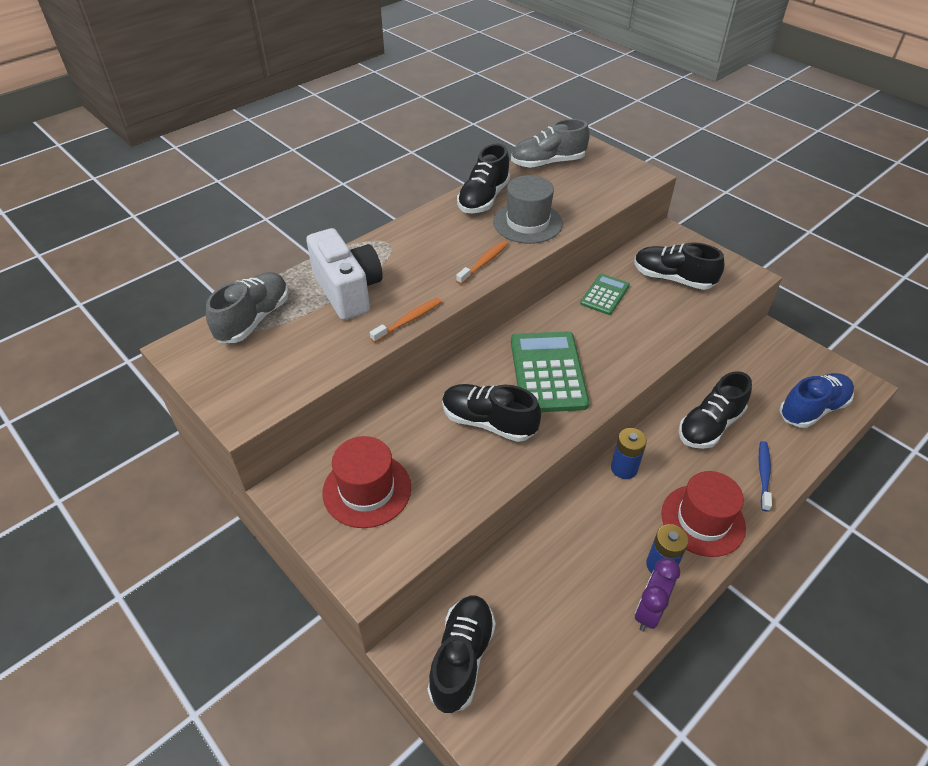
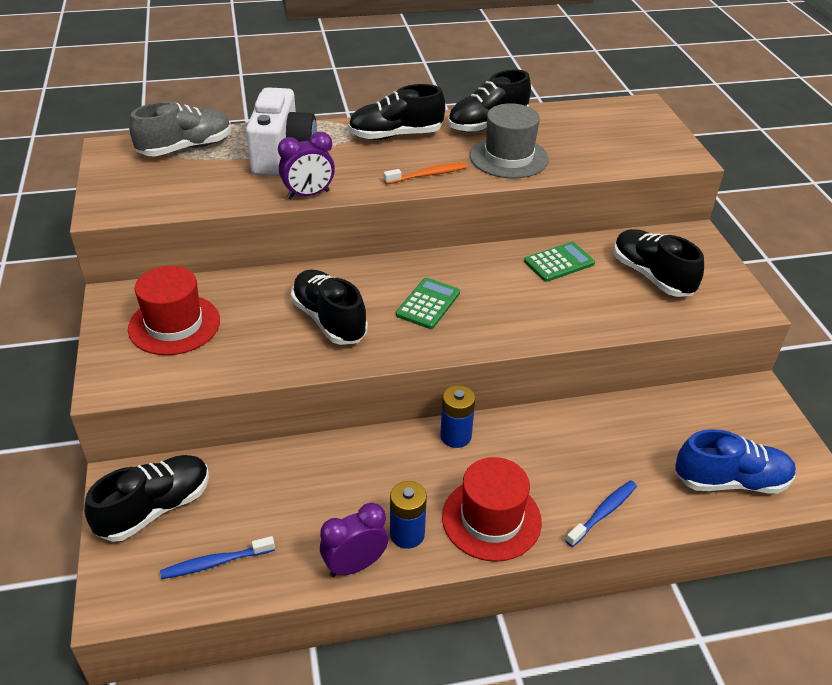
camera: 30 degrees right, 5 degrees down
(408, 320) = (308, 195): orange toothbrush -> purple clock
(547, 163) = (589, 114): grey shoe -> none
(547, 372) = (428, 304): green calculator -> green calculator, size x0.56
(551, 674) = (215, 563): none -> blue toothbrush
(709, 426) = (588, 442): black shoe -> black shoe (395, 135)

